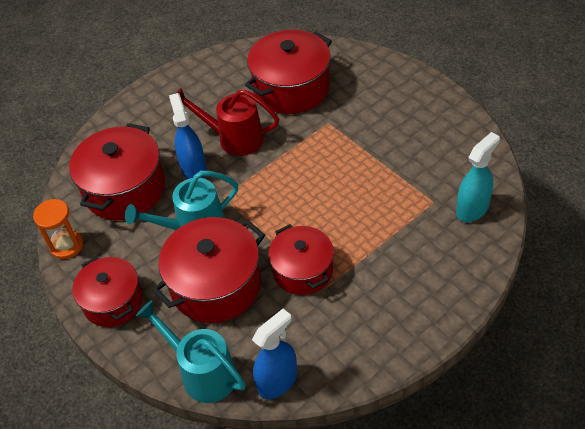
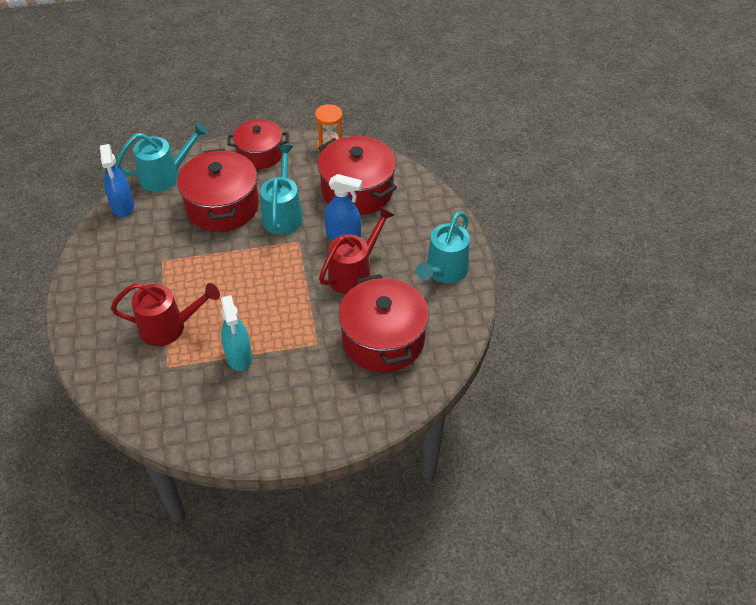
camera: 115 degrees right, 0 degrees up
(192, 87) = (443, 272): none -> turquoise watering can
(302, 270) = (188, 255): red pot -> none
(394, 227) = (169, 327): none -> red watering can
(472, 209) = (135, 388): turquoise spray bottle -> turquoise spray bottle (239, 356)

